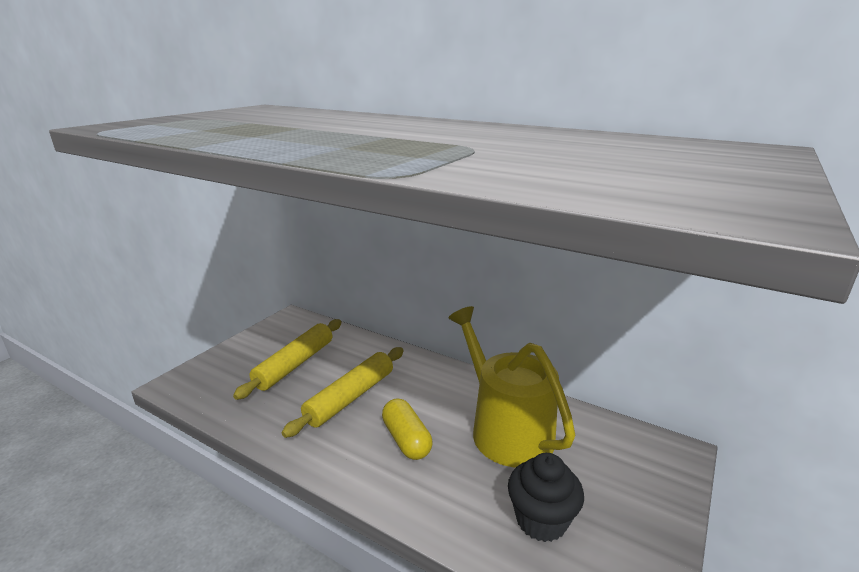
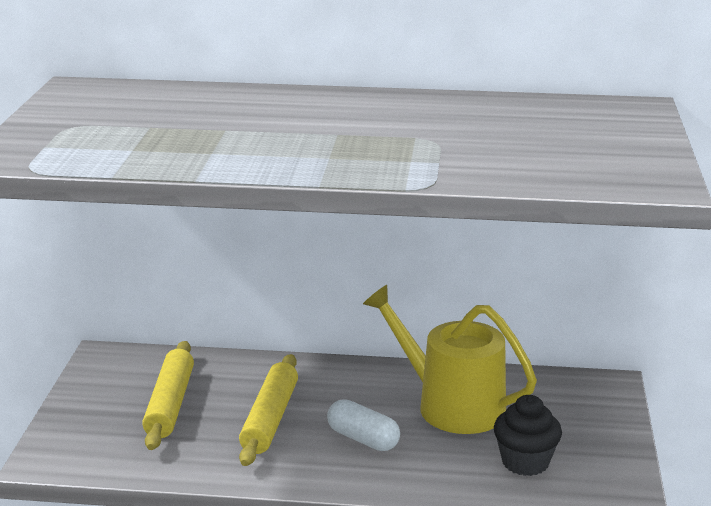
camera: 25 degrees left, 0 degrees up
(406, 440) = (363, 439): yellow capsule -> white capsule

